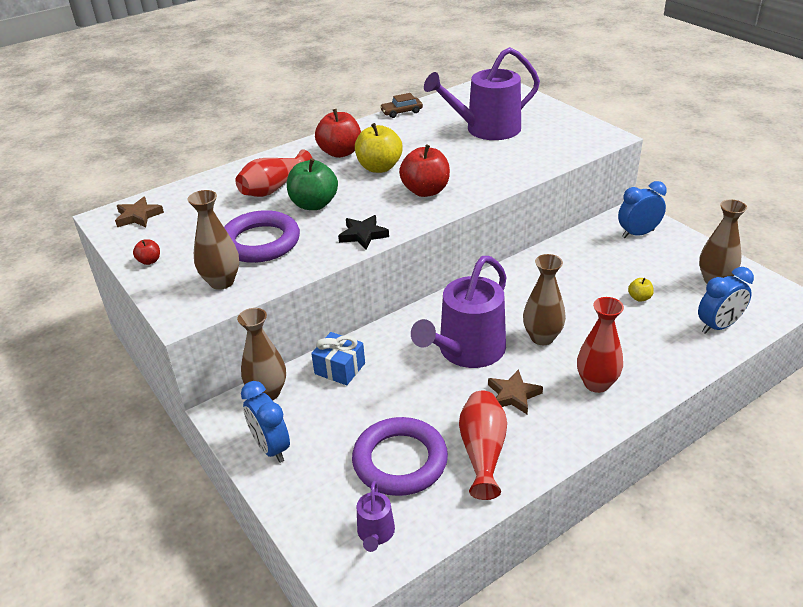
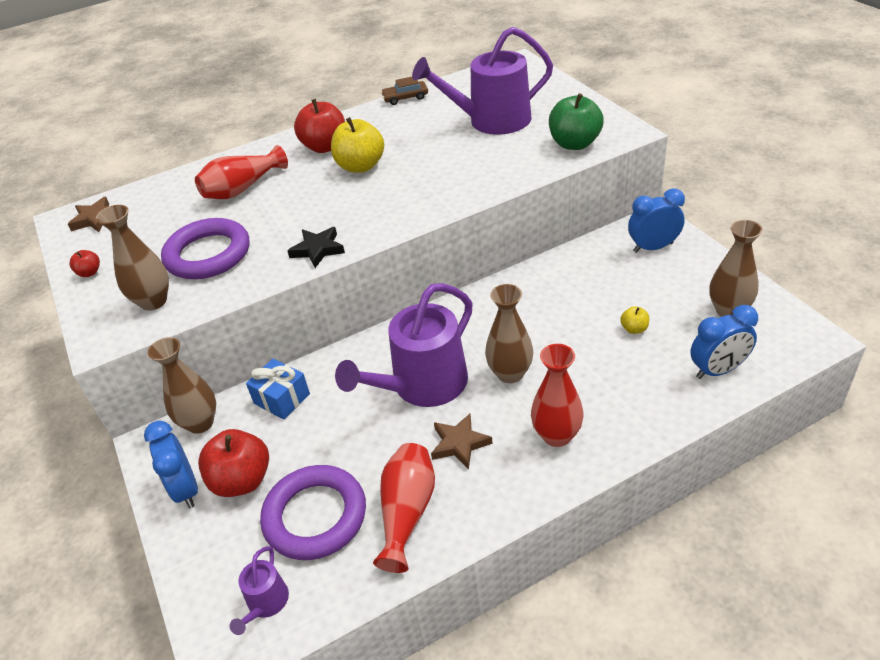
camera: 10 degrees right, 5 degrees up
(314, 204) = (277, 210): green apple -> green apple (574, 144)
(425, 191) = (401, 197): red apple -> red apple (242, 480)

